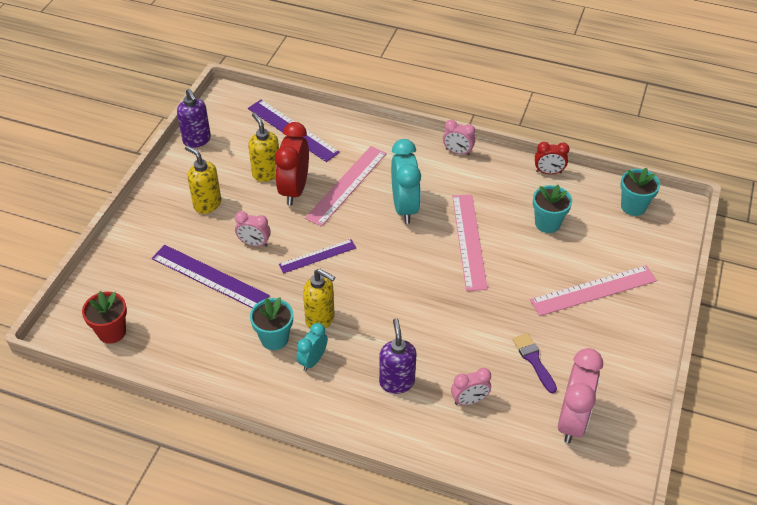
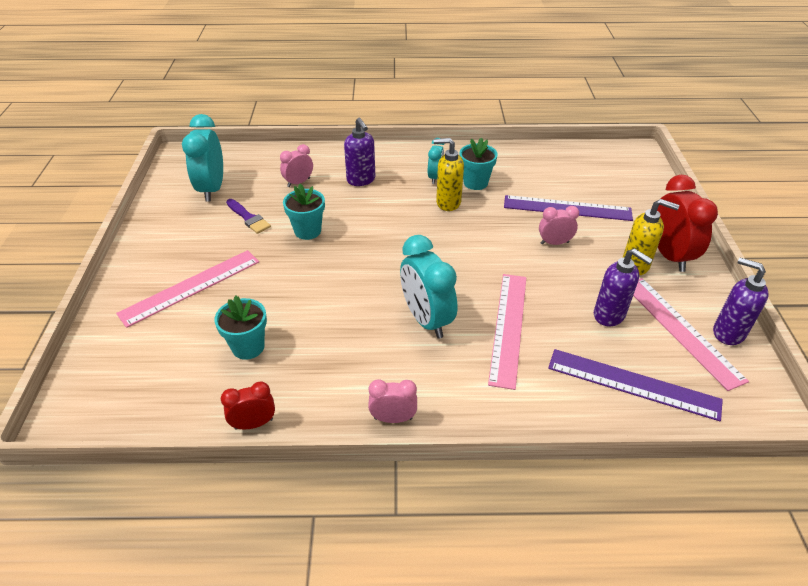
camera: 160 degrees right, 5 degrees down
(112, 332) = (601, 159): red flower pot -> none
(266, 173) = (609, 315): yellow soap dispenser -> purple soap dispenser
(294, 190) = (562, 305): red clock -> red clock (669, 255)
(317, 256) = (486, 248): purple ruler -> none
(469, 241) = (337, 302): pink ruler -> pink ruler (681, 330)
(572, 420) = (212, 189): pink clock -> turquoise clock
(633, 206) = (130, 403): turquoise flower pot -> turquoise flower pot (307, 231)

